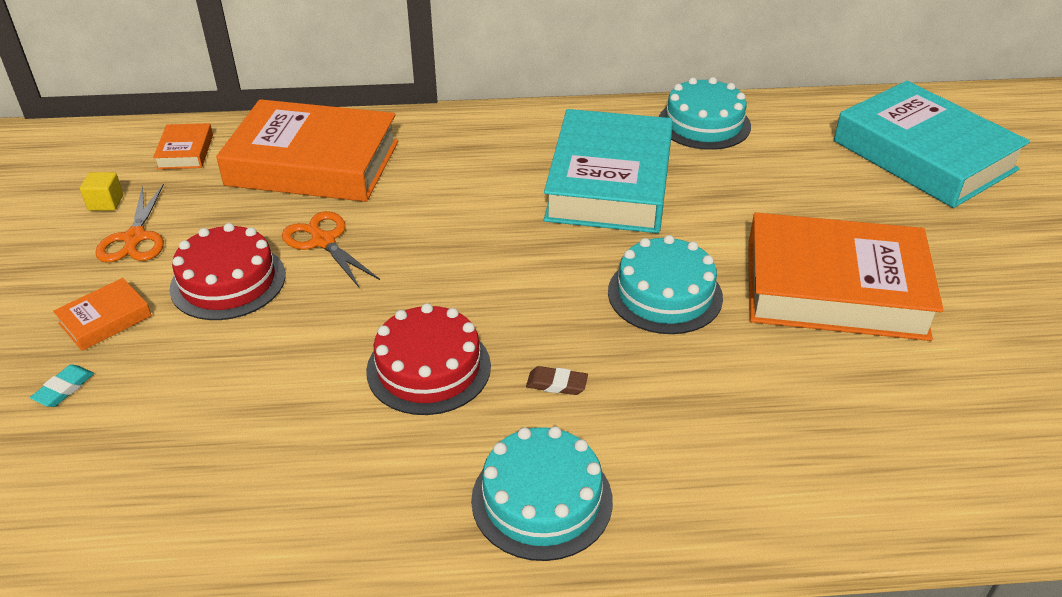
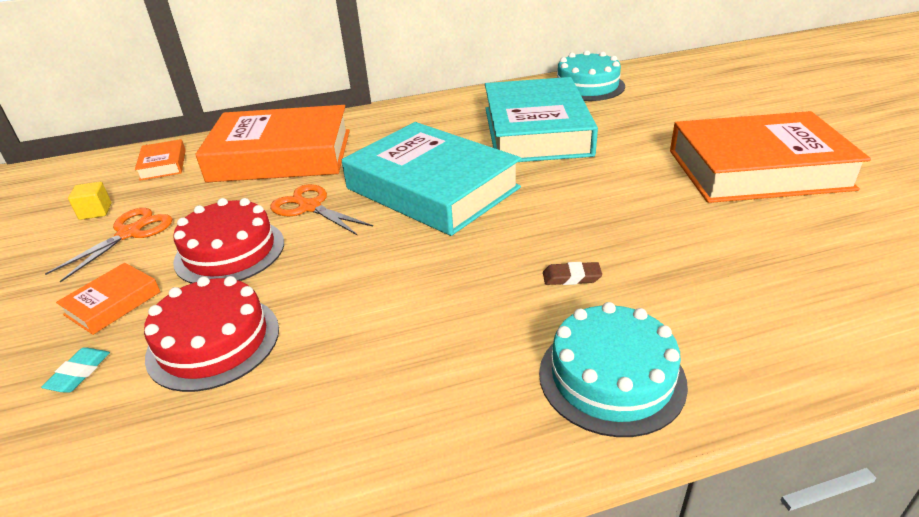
camera: 10 degrees left, 5 degrees down
(135, 238) = (130, 233): orange scissors -> orange scissors turned 135 degrees counterclockwise
(428, 368) = (447, 286): red cake -> red cake (213, 342)
(665, 294) = (625, 196): turquoise cake -> none
(923, 155) = (760, 81): turquoise book -> turquoise book (432, 188)

